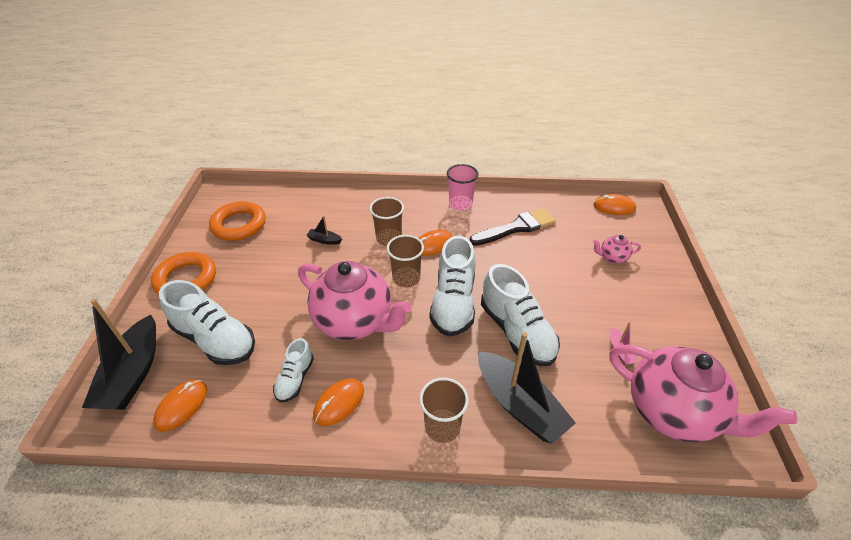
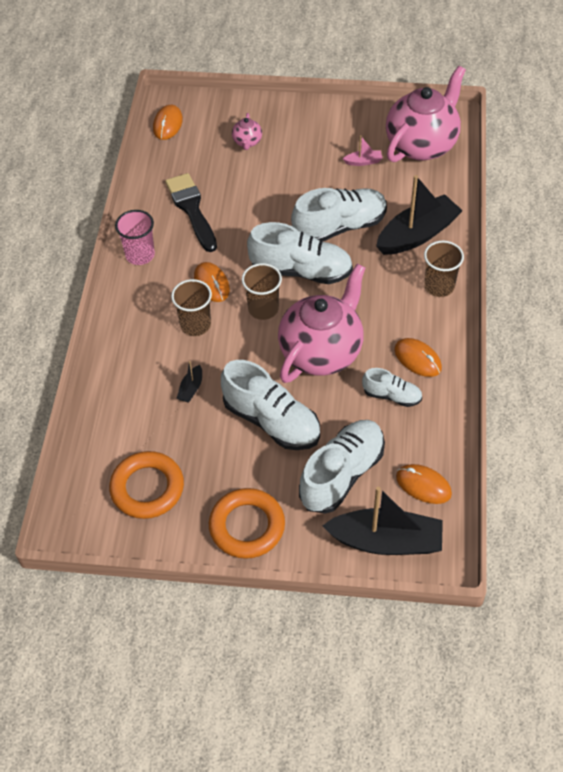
camera: 85 degrees left, 10 degrees up
(283, 289) = (271, 421): none -> white shoe

